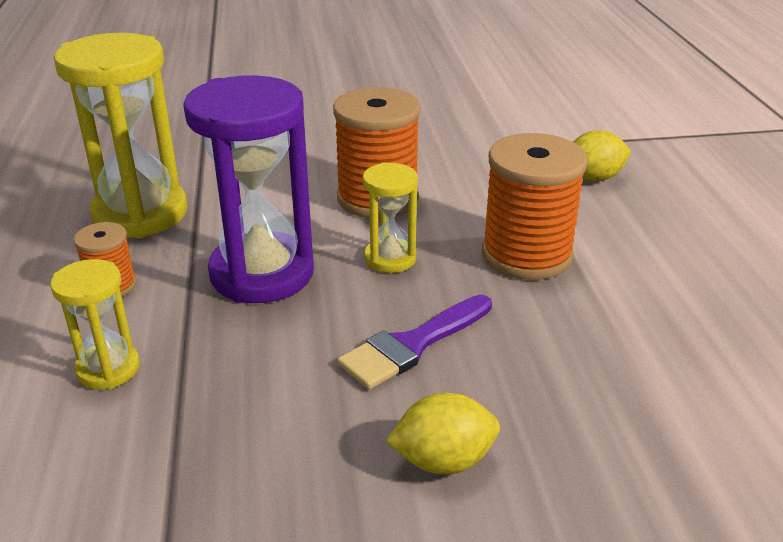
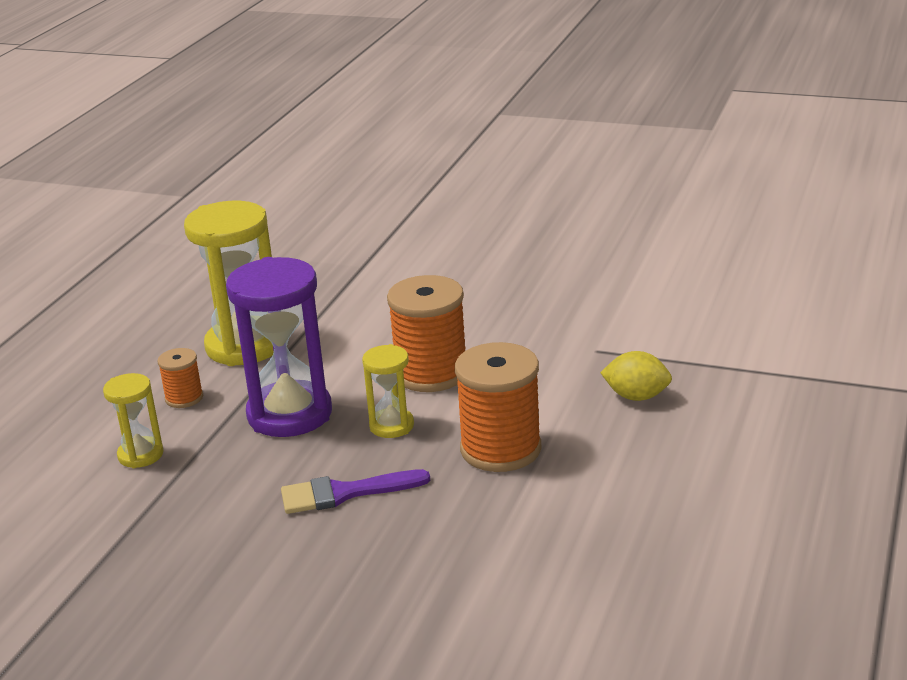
camera: 30 degrees right, 5 degrees down
(443, 460) = (291, 570): yellow lemon -> none

